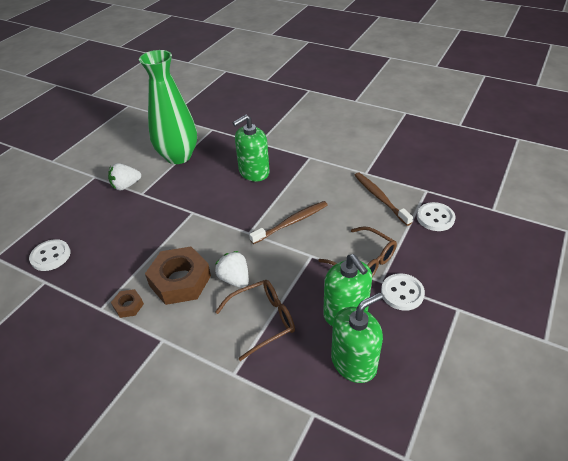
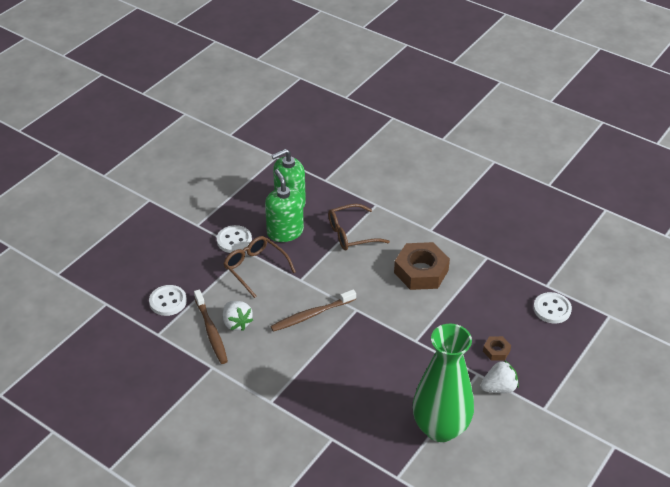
camera: 175 degrees left, 0 degrees up
(128, 306) = (463, 256): brown nut -> brown nut (496, 351)
(234, 279) = (372, 267): white strawberry -> white strawberry (237, 323)
(254, 172) = (343, 387): green soap dispenser -> none

